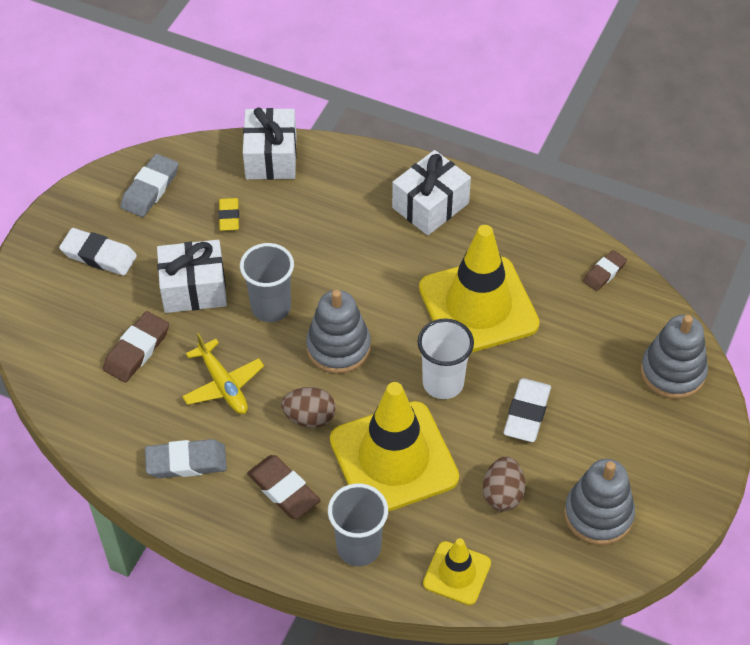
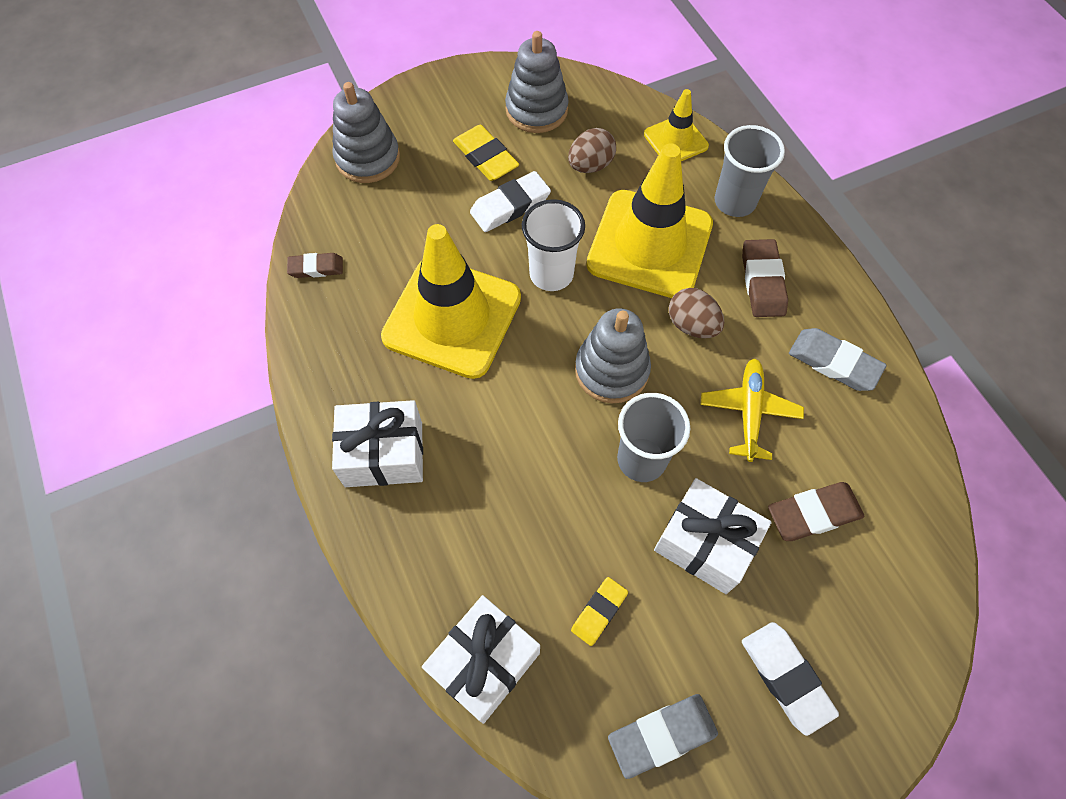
camera: 140 degrees left, 10 degrees up
(589, 439) = (485, 157): none -> yellow eraser

